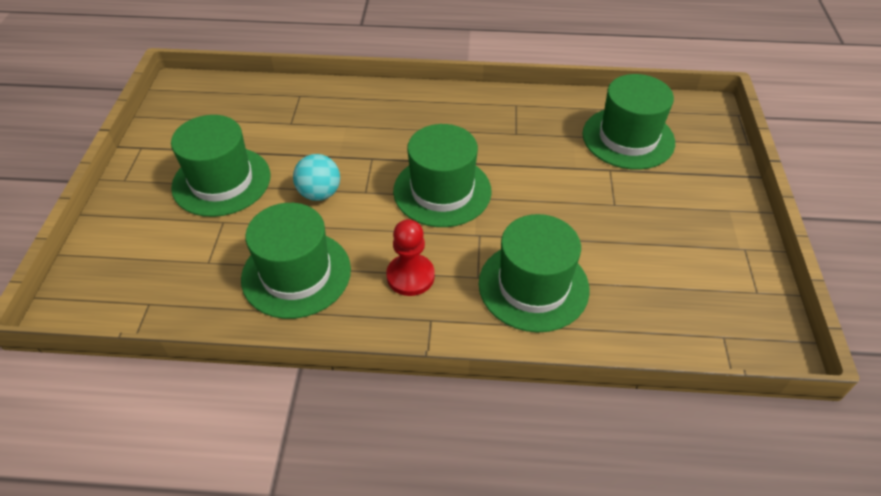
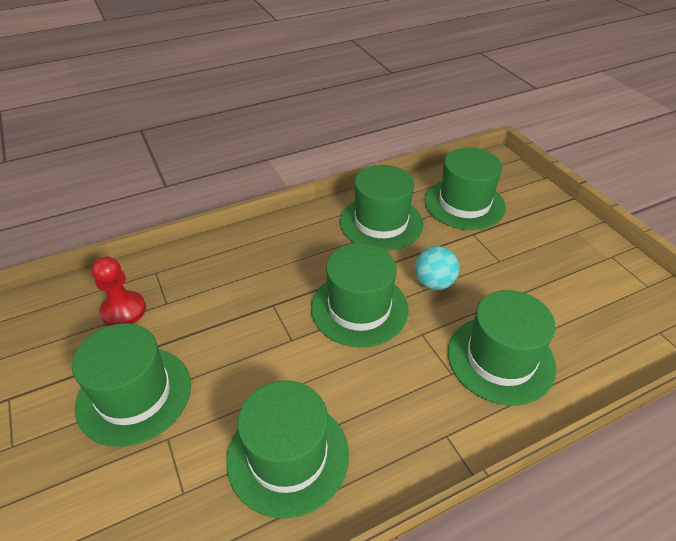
camera: 30 degrees left, 5 degrees down
(319, 193) = (249, 361): turquoise ball -> turquoise ball (434, 283)
(410, 276) = (396, 402): red pawn -> red pawn (124, 310)
(526, 125) = (381, 222): none -> green hat

